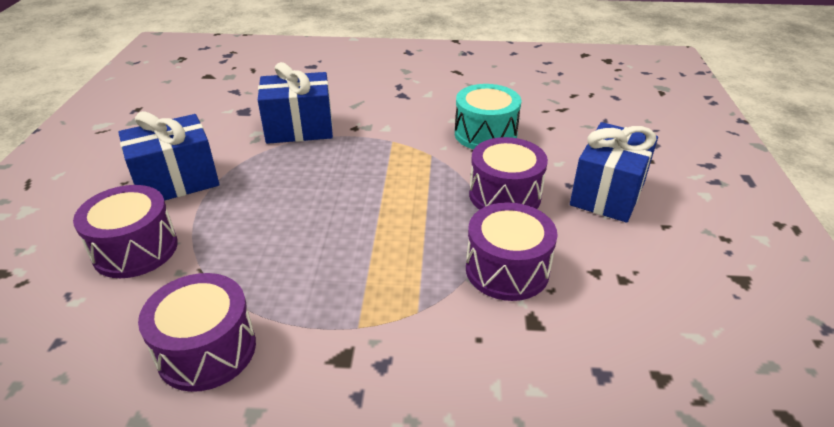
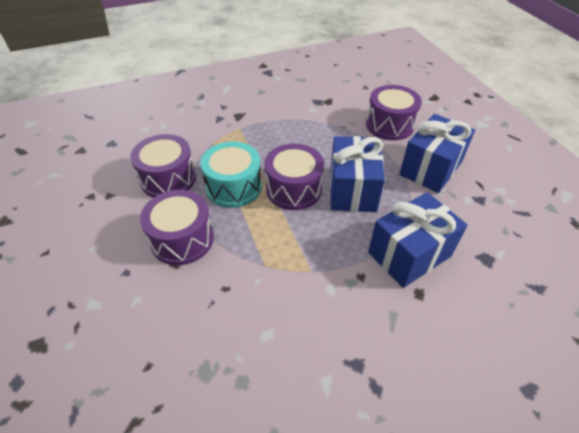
camera: 155 degrees right, 10 degrees up
(207, 350) = (300, 101): purple drum -> purple drum (294, 189)
(485, 134) = (222, 320): turquoise drum -> turquoise drum (234, 187)
(607, 193) = (89, 273): blue gift -> blue gift (352, 189)

